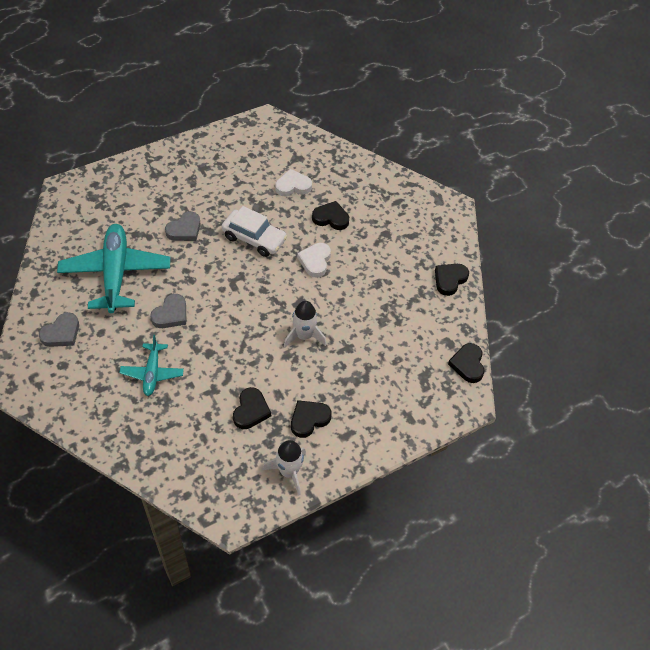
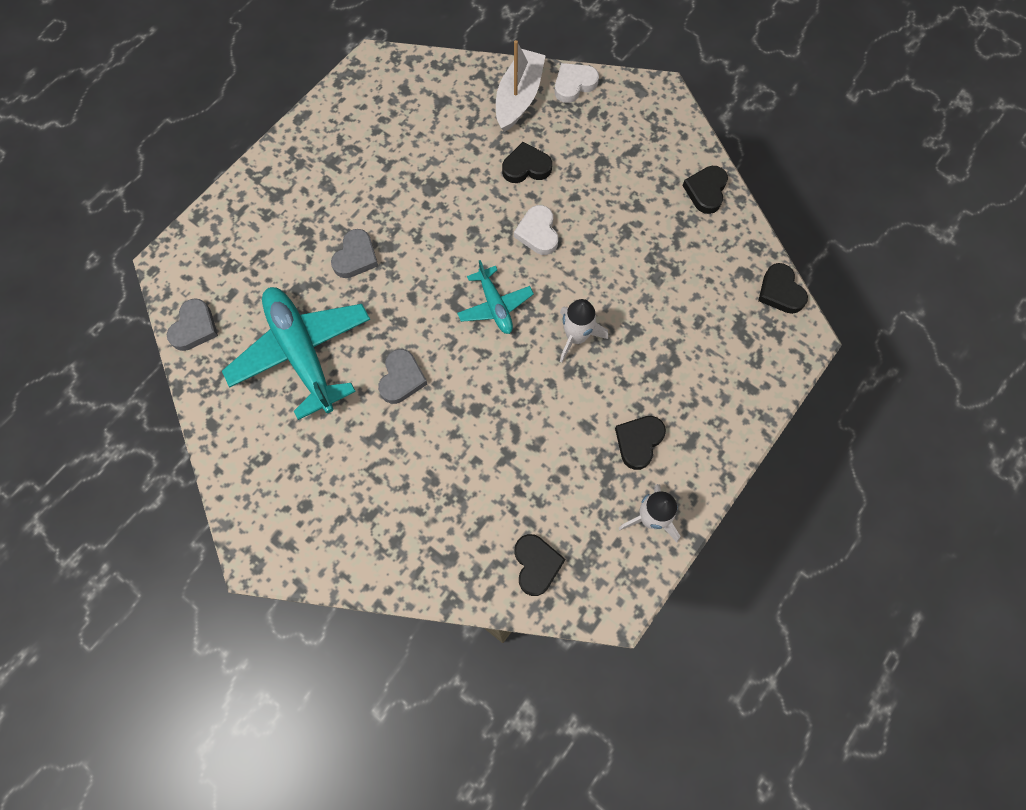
camera: 20 degrees left, 15 degrees up
(61, 333) = (279, 464): grey heart -> grey heart (194, 327)
(152, 373) = (422, 466): turquoise plane -> turquoise plane (495, 306)
(251, 410) = (566, 461): black heart -> black heart (536, 565)
(254, 238) = (448, 233): white car -> none
(293, 186) = (457, 142): white heart -> white heart (574, 84)
(350, 174) = (518, 98): none -> white boat

